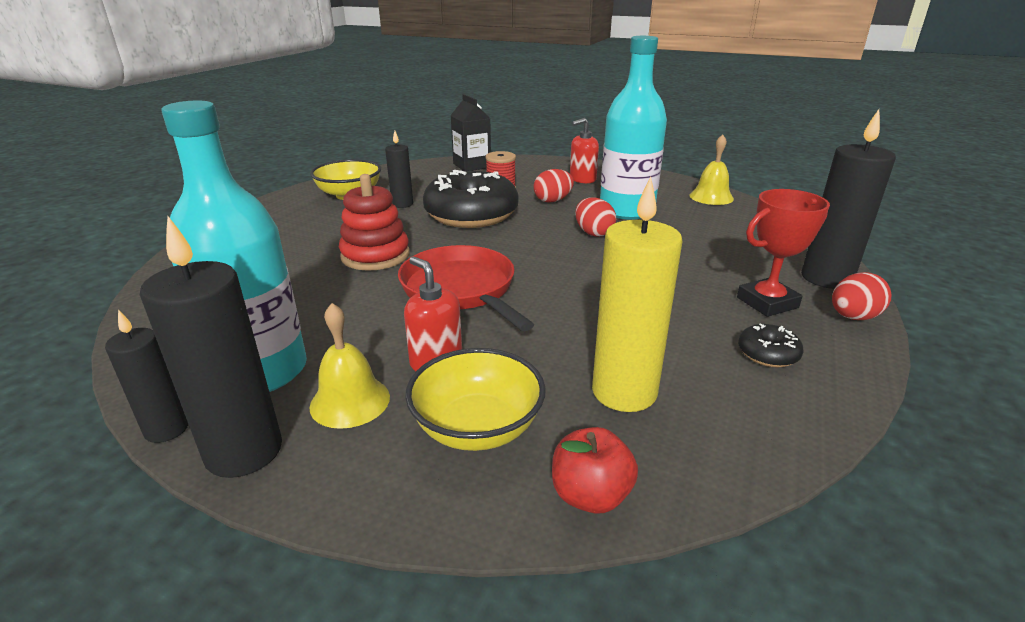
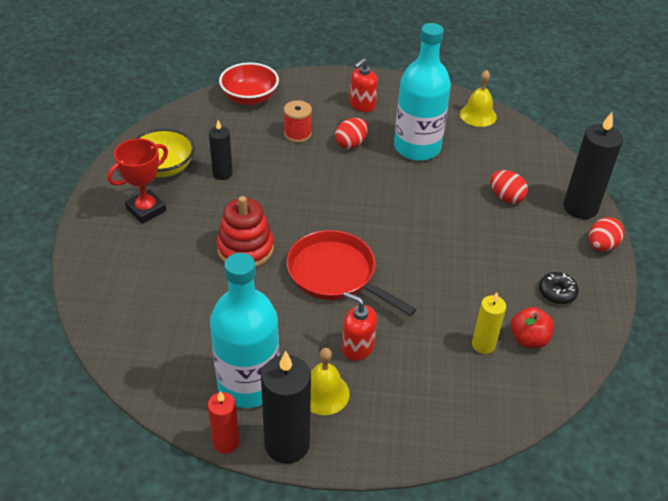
camera: 20 degrees left, 15 degrees up
(167, 429) = (226, 442): black candle -> red candle
(471, 215) = (292, 178): black donut -> none
(472, 165) = (249, 98): black carton -> red bowl
(477, 427) = (411, 393): yellow bowl -> none
(590, 495) = (491, 420): red apple -> red apple (528, 339)
(593, 233) = (403, 185): red egg -> red egg (506, 197)
(624, 392) = (483, 345): yellow candle -> yellow candle, size x0.58
(767, 302) = (547, 242): red trophy -> red trophy (146, 209)

